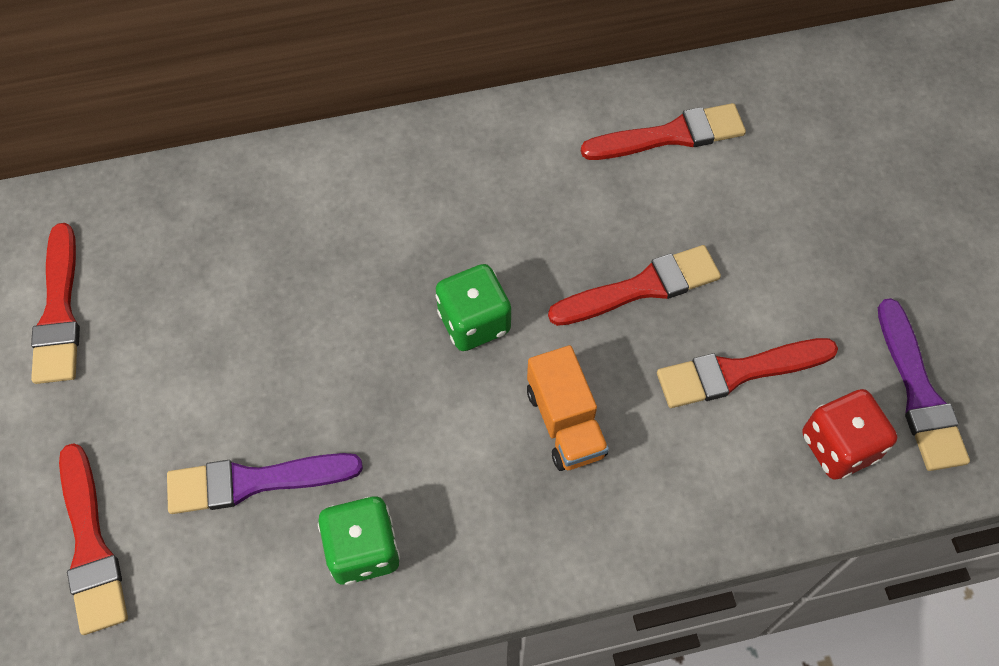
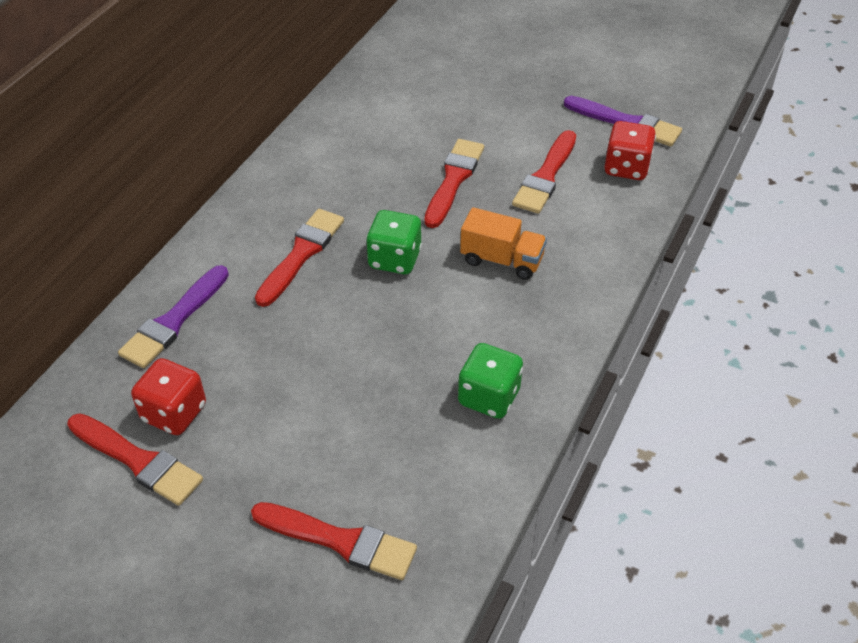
camera: 50 degrees left, 15 degrees down
(131, 295) = (174, 413): none -> red dice
(254, 481) = (387, 424): purple brush -> purple brush (174, 321)
(670, 135) = (373, 111): red brush -> red brush (301, 254)

